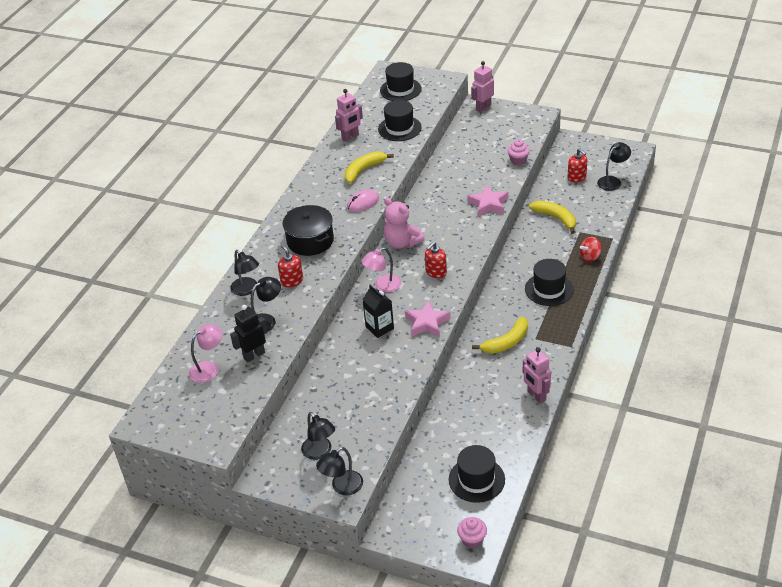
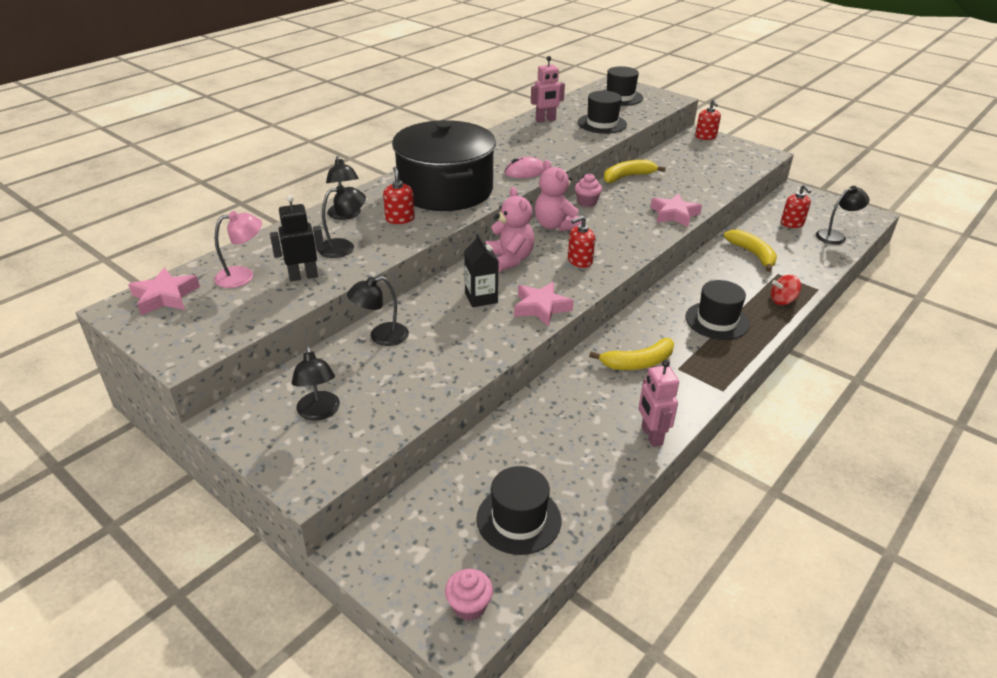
camera: 15 degrees right, 5 degrees down
(165, 403) = (165, 296): none -> pink star
(310, 241) = (445, 190): black pot -> black pot, size x1.67
(342, 487) = (317, 465): black lamp -> black lamp (381, 337)
(364, 170) = (543, 147): yellow banana -> yellow banana (628, 176)
(383, 286) = (510, 259): pink lamp -> pink teddy bear
(483, 107) = (705, 137): pink robot -> red soap dispenser
(518, 160) = (726, 185): pink cupcake -> pink cupcake (587, 202)

